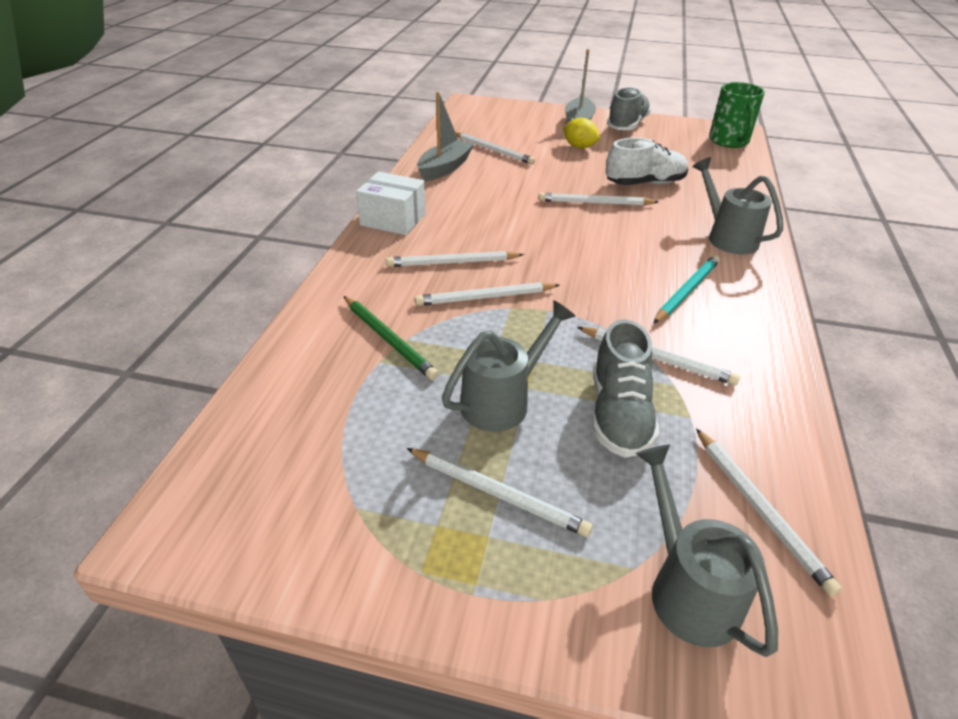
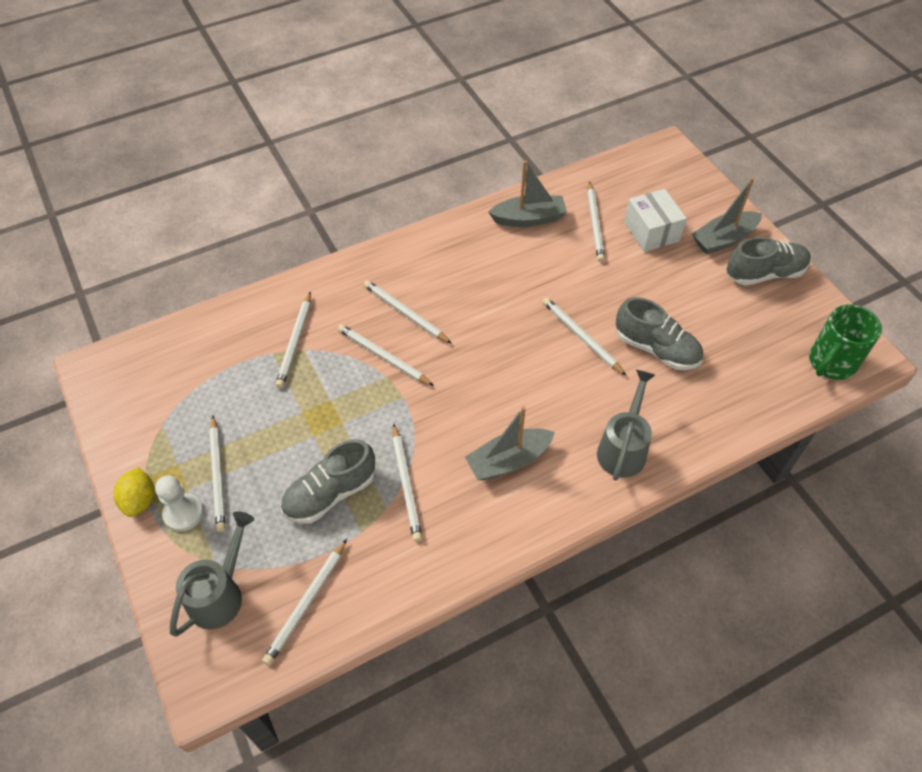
camera: 50 degrees right, 15 degrees up
(389, 339) = (295, 342): green pencil -> white pencil
(393, 219) = (424, 246): white box -> white box (651, 231)
(503, 400) = (291, 431): grey watering can -> none
(522, 560) = (183, 513): none -> white pawn
(579, 147) = (673, 269): yellow lemon -> yellow lemon (140, 500)
(644, 183) = (656, 349): white shoe -> grey shoe
(686, 291) = (508, 461): turquoise pencil -> grey boat

